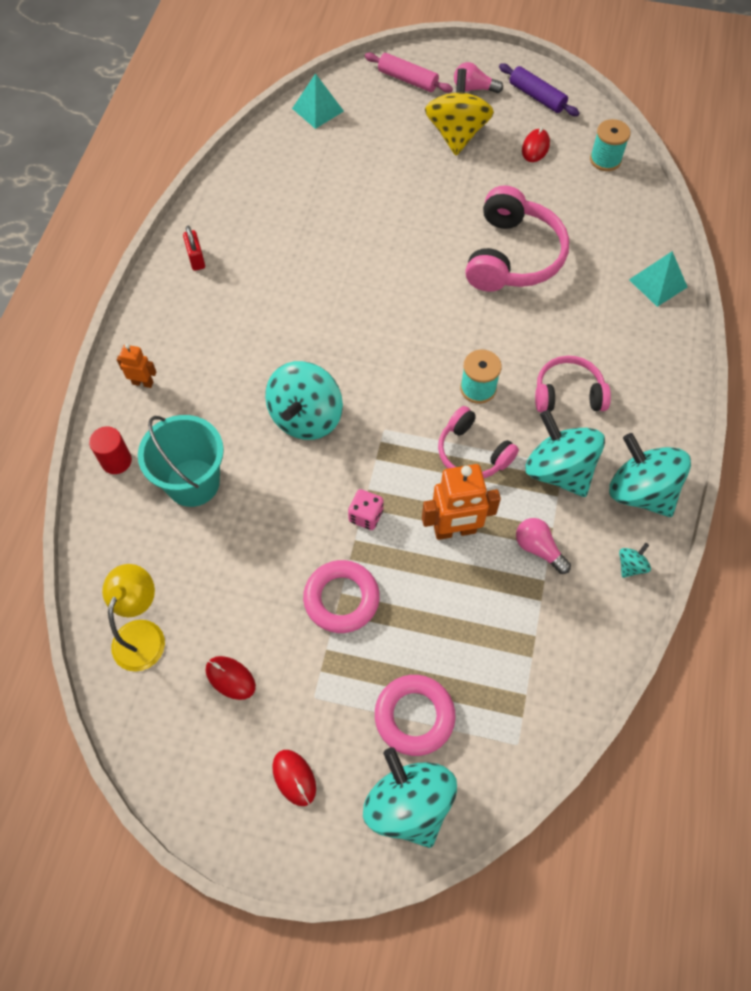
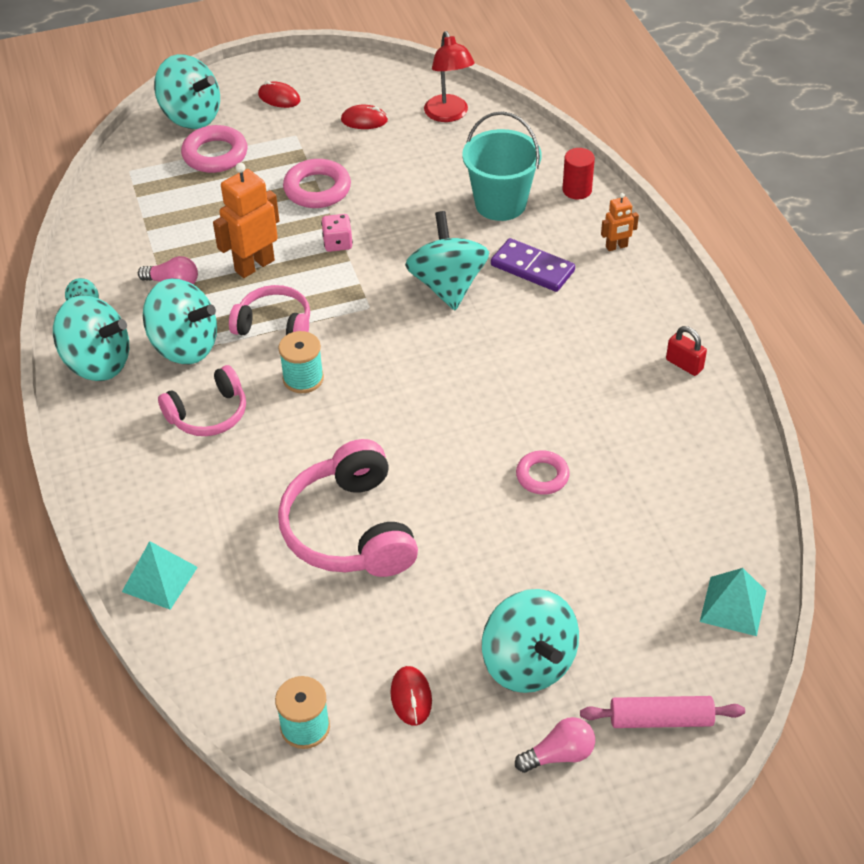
camera: 150 degrees right, 15 degrees down
(142, 634) = (449, 115): yellow lamp -> red lamp
(226, 398) = (532, 268): none -> purple domino
(361, 230) = (542, 476): none -> pink ring
(456, 134) = (528, 663): yellow spinning top -> turquoise spinning top
(536, 97) = (460, 789): purple rolling pin -> none

